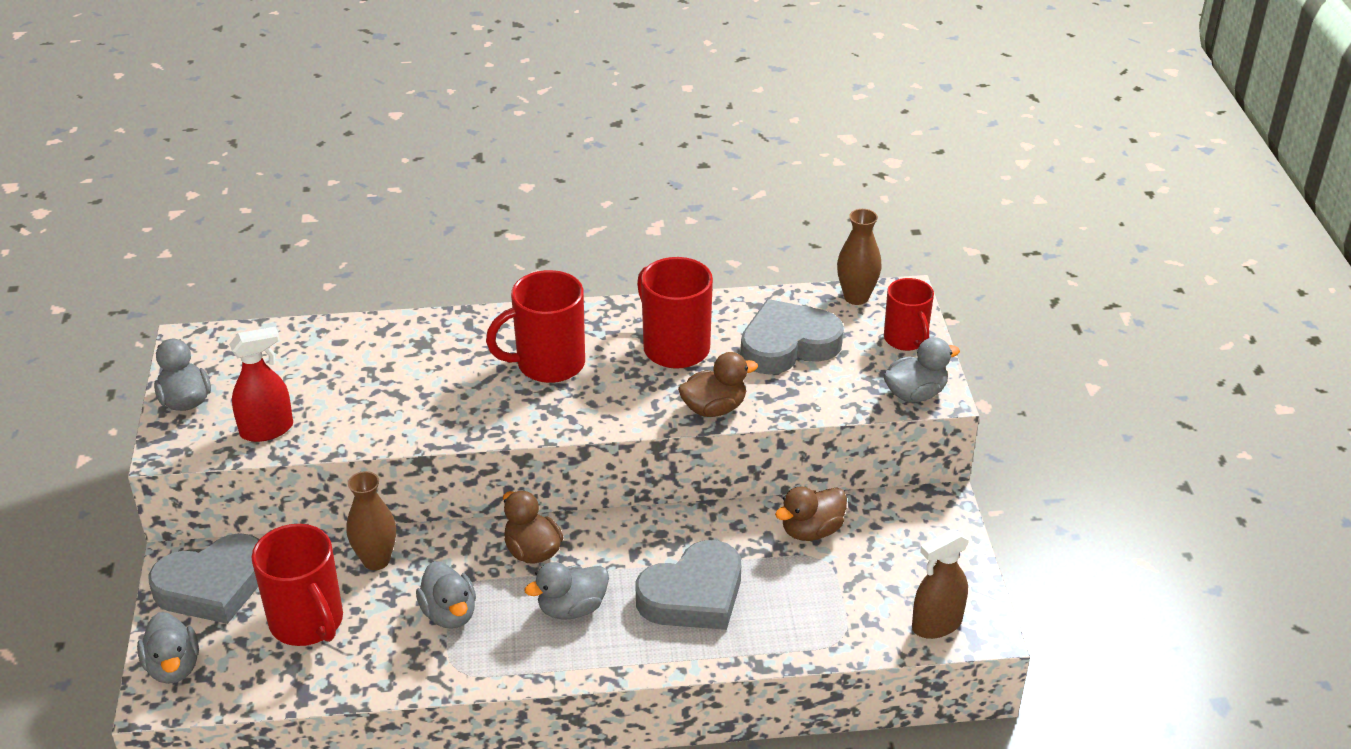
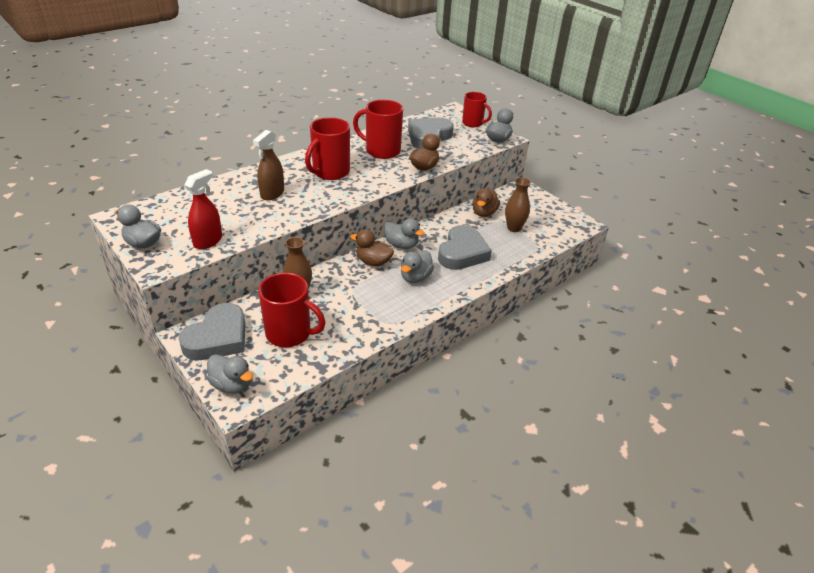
camera: 35 degrees left, 0 degrees up
(449, 614) = (360, 301): grey duck -> grey duck (401, 245)
(856, 297) = (437, 114): brown vase -> brown vase (514, 228)
(936, 624) = (566, 228): brown spray bottle -> brown spray bottle (272, 194)

